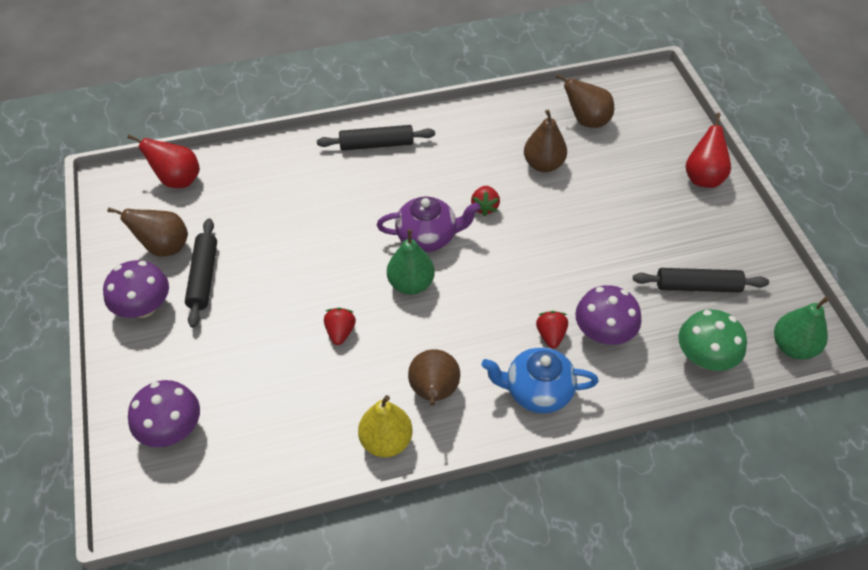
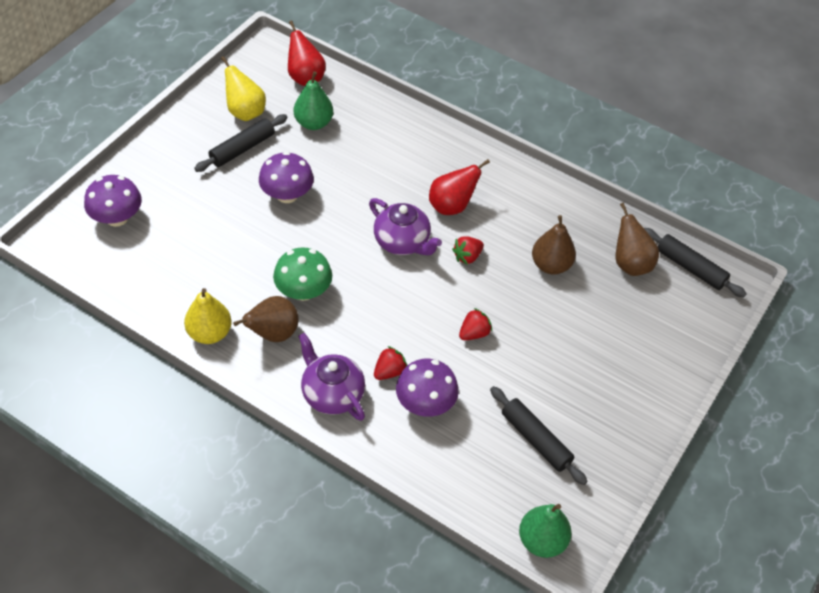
camera: 45 degrees right, 0 degrees up
(144, 307) = (190, 138): purple mushroom -> purple mushroom (287, 195)
(164, 247) = (245, 112): brown pear -> yellow pear
(340, 332) = (271, 250): red strawberry -> red strawberry (474, 333)
(376, 144) = (456, 156): black rolling pin -> black rolling pin (690, 268)
(411, 284) = (351, 260): green pear -> green pear (313, 123)
(537, 391) = (332, 394): blue teapot -> purple teapot
(703, 177) = (659, 378): red pear -> red pear (451, 206)
(705, 357) = (469, 483): green mushroom -> green mushroom (303, 291)

